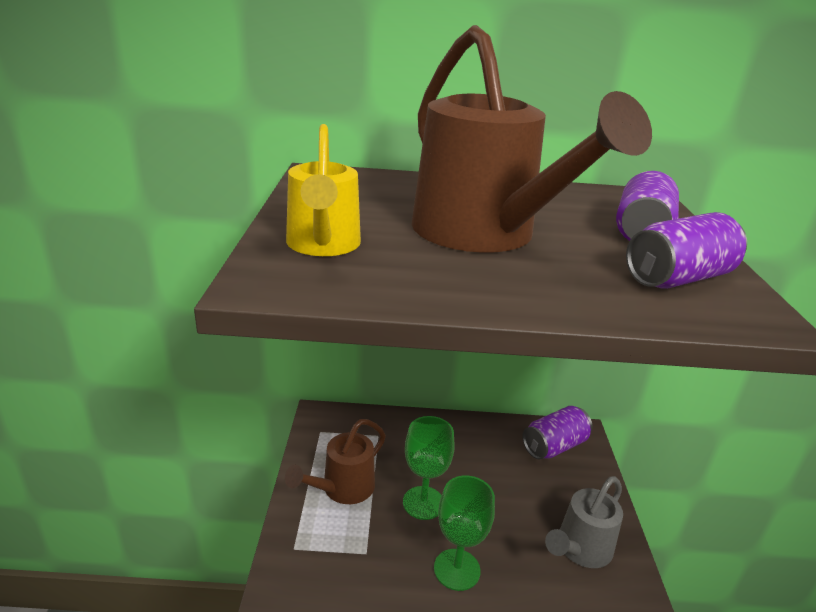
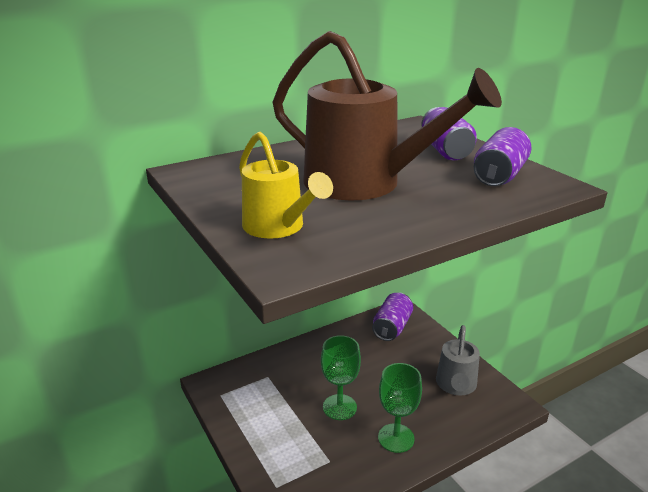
camera: 30 degrees left, 0 degrees up
(342, 489) = (275, 428): brown watering can -> none

